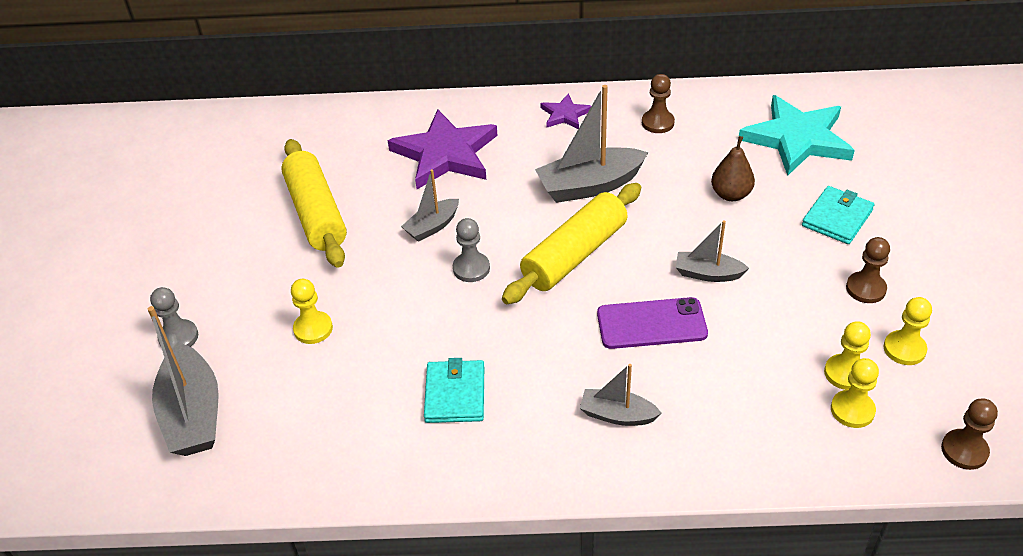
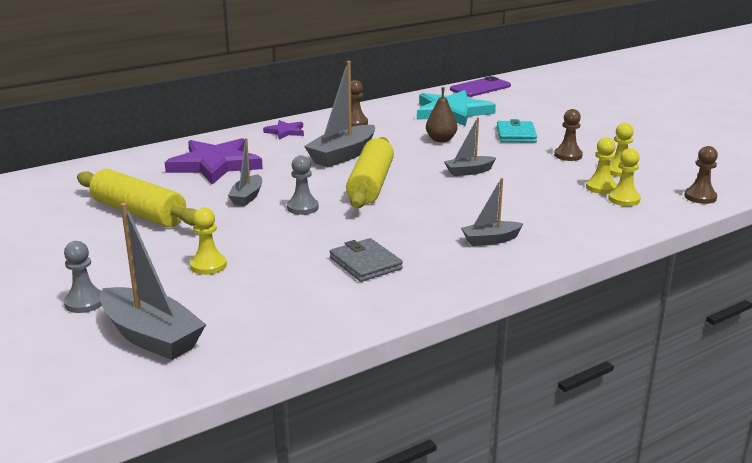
camera: 35 degrees left, 20 degrees down
(455, 394) = (365, 263): turquoise wallet -> grey wallet
(651, 324) = (461, 199): purple phone -> purple phone (480, 88)

